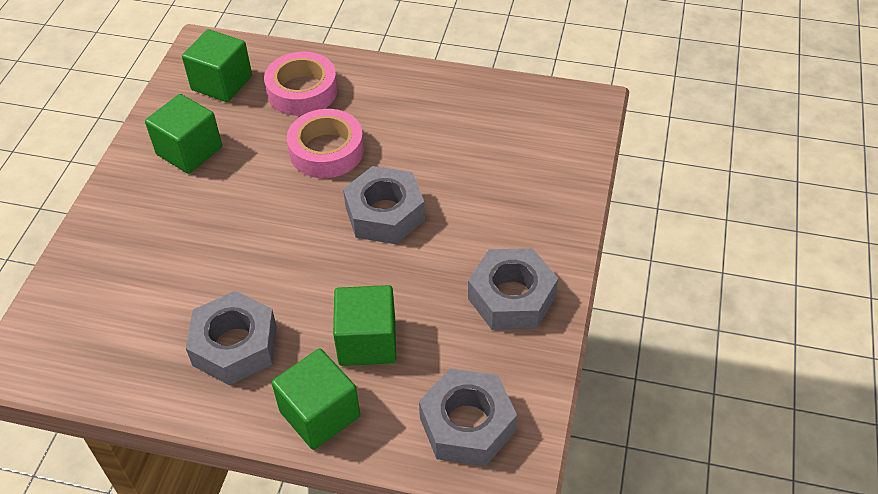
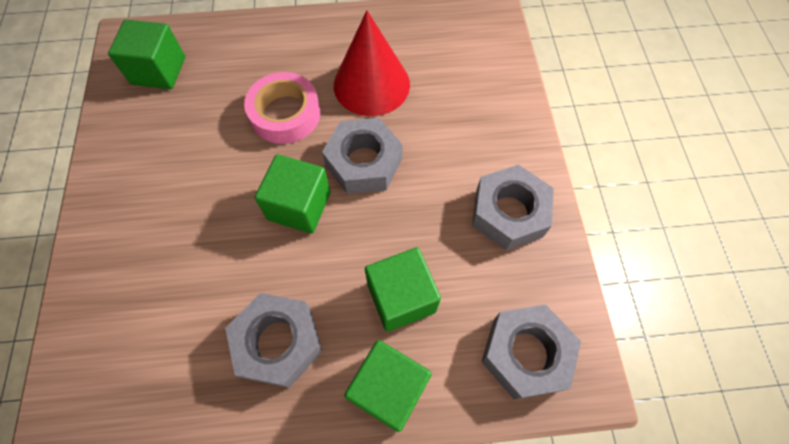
camera: 20 degrees left, 15 degrees up
(189, 151) = (153, 148): green cube -> green cube (299, 206)
(302, 91) = (239, 60): pink tape -> none
(425, 144) = (371, 84): none -> red cone

